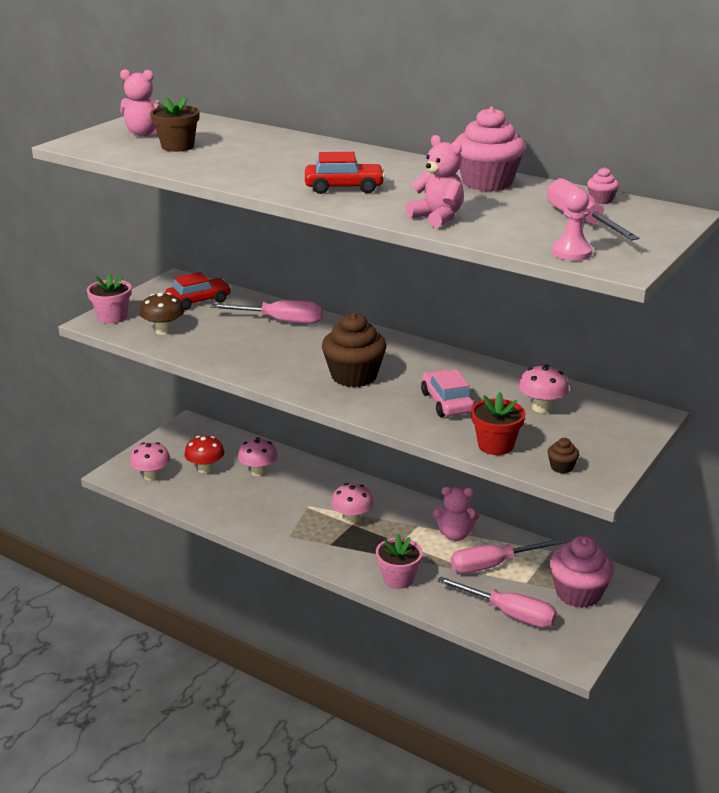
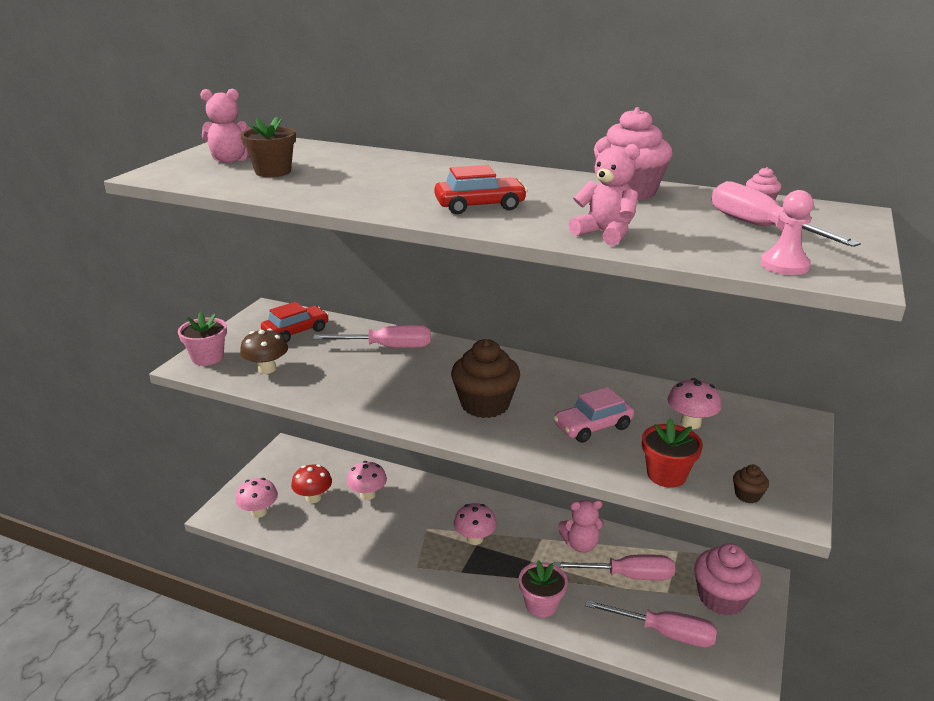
camera: 10 degrees left, 0 degrees up
(446, 402) = (593, 426): pink car -> pink car turned 90 degrees counterclockwise
(492, 565) = (628, 576): pink screwdriver -> pink screwdriver turned 150 degrees counterclockwise

